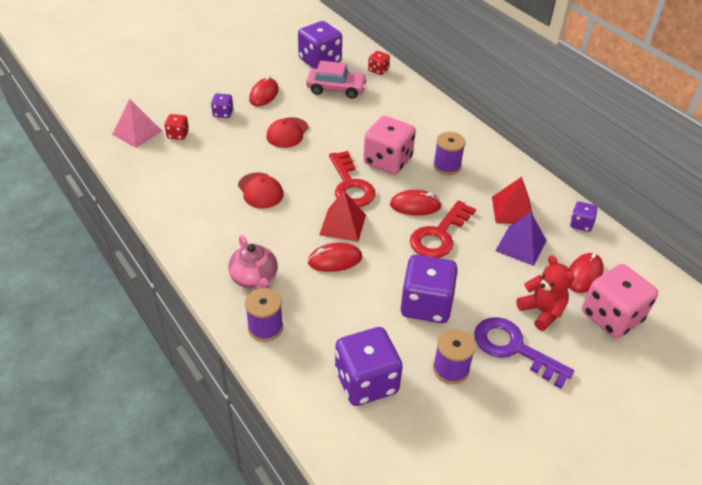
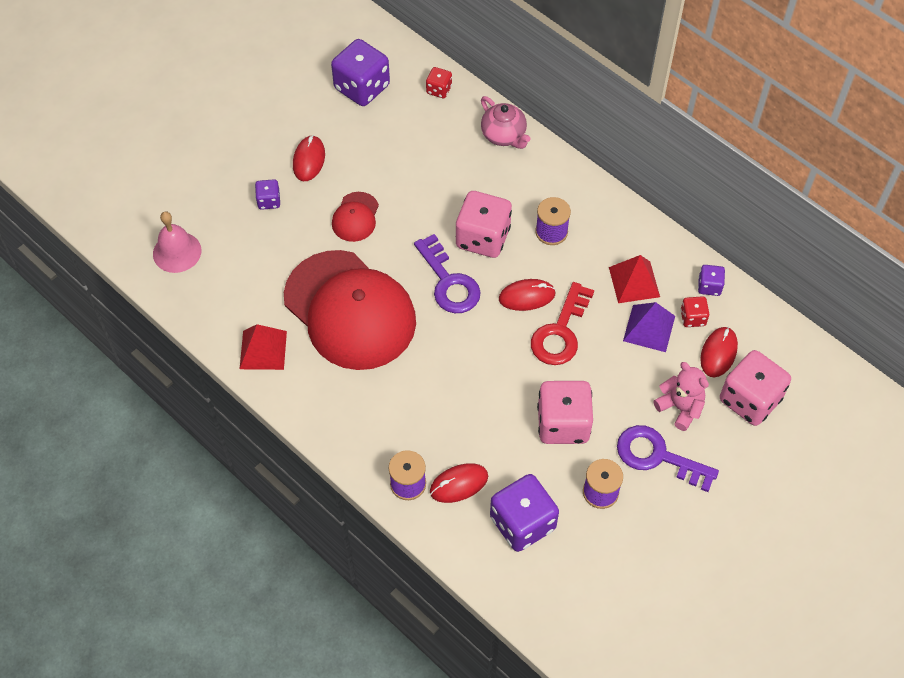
camera: 10 degrees left, 15 degrees up
(137, 132) = (177, 252): pink pyramid -> pink bell
(178, 134) = (227, 246): red dice -> red dice (693, 318)
(254, 279) = (379, 428): pink teapot -> pink teapot (504, 135)
(260, 191) = (350, 310): red cap -> red cap, size x2.37
(335, 260) = (457, 387): red mouse -> red mouse (459, 484)
(336, 89) = (395, 133): pink car -> none
(342, 224) = (453, 339): red pyramid -> red pyramid (263, 350)
(350, 185) = (449, 282): red key -> purple key
(426, 305) = (563, 424): purple dice -> pink dice
(542, 311) = (680, 408): red teddy bear -> pink teddy bear

